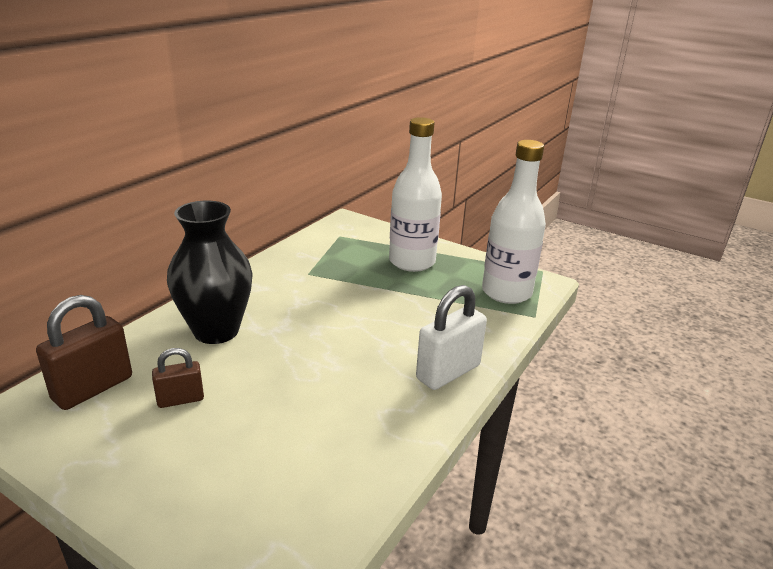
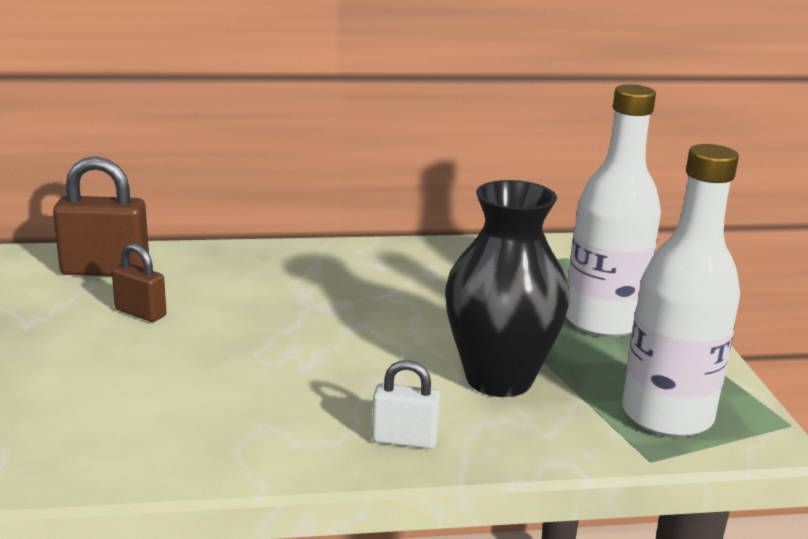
camera: 50 degrees right, 5 degrees down
(216, 331) = (267, 279): black vase -> black vase (499, 379)
(448, 372) = (404, 440): white padlock -> white padlock, size x0.59

